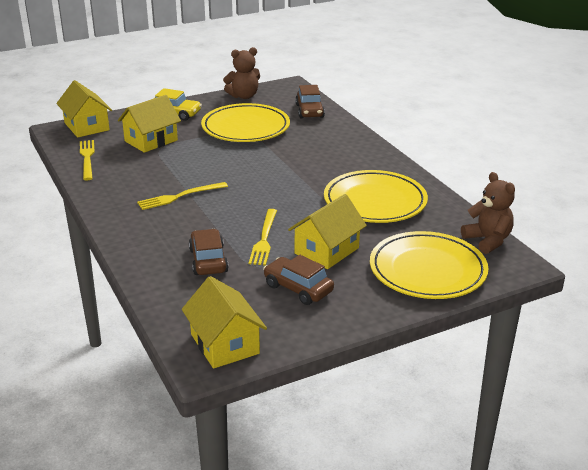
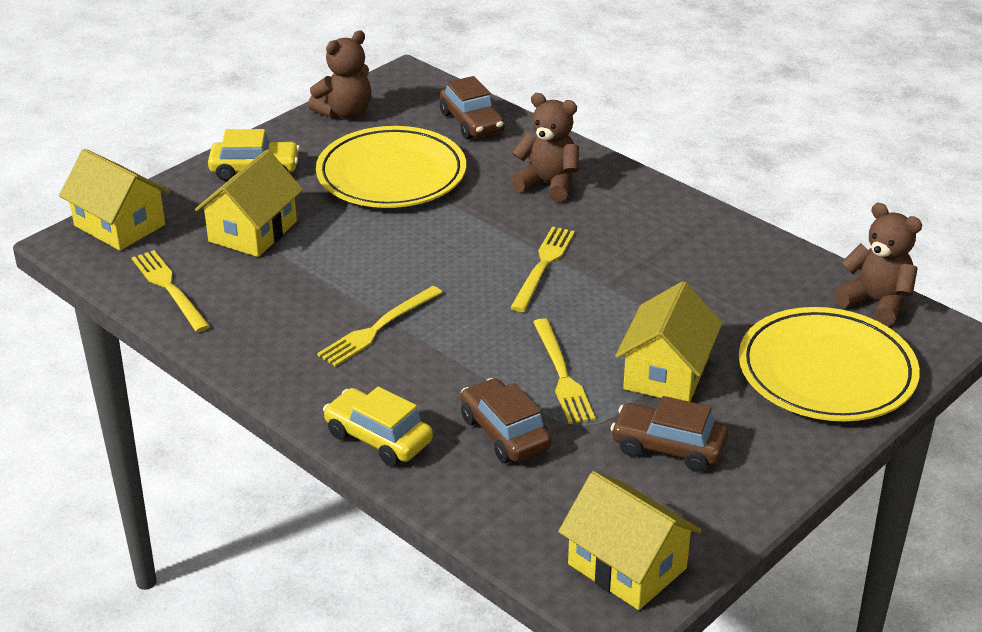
camera: 20 degrees left, 5 degrees up
(137, 248) = (378, 438): none -> yellow car
(296, 184) = (543, 266): none -> yellow fork
(330, 146) = (548, 184): none -> brown teddy bear
(375, 201) = (680, 271): yellow plate -> none

